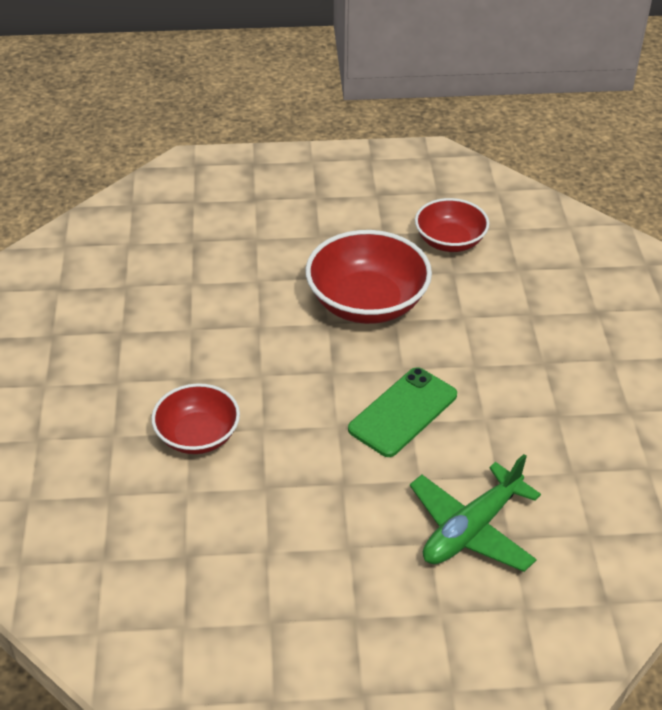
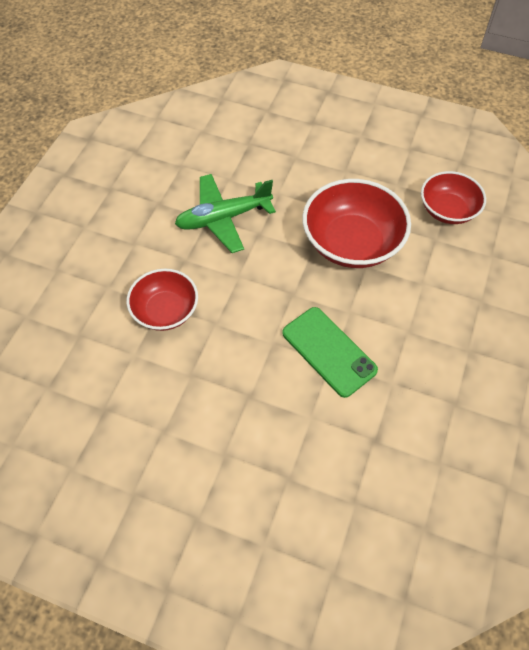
camera: 25 degrees right, 15 degrees up
(403, 412) = (329, 351): green phone -> green phone turned 75 degrees clockwise
(471, 529) = (328, 480): green plane -> green plane (223, 218)

